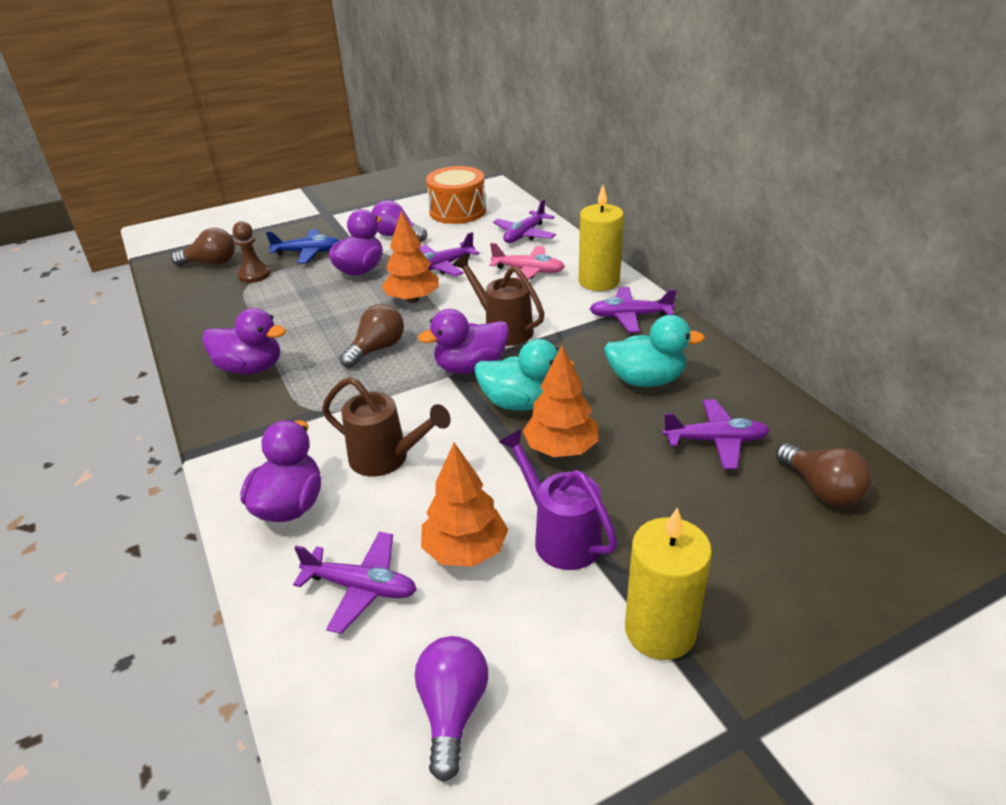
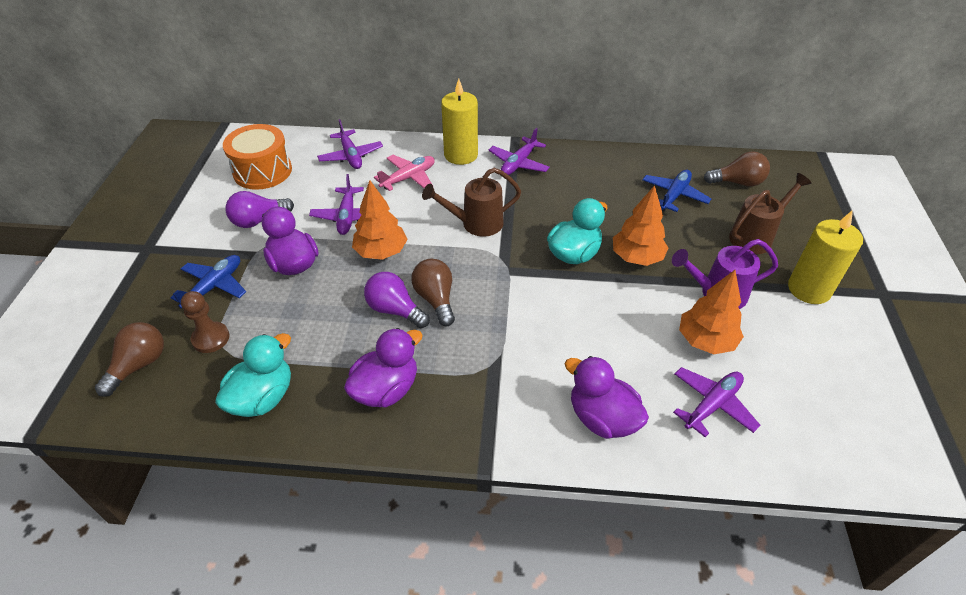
camera: 60 degrees left, 10 degrees up
(386, 459) = (585, 345): brown watering can -> brown watering can (755, 237)
(452, 711) = (832, 397): purple light bulb -> purple light bulb (395, 310)
(470, 367) = (510, 259): purple duck -> none
(646, 380) = (595, 191): turquoise duck -> turquoise duck (263, 397)
(715, 441) = (674, 195): purple plane -> blue plane

